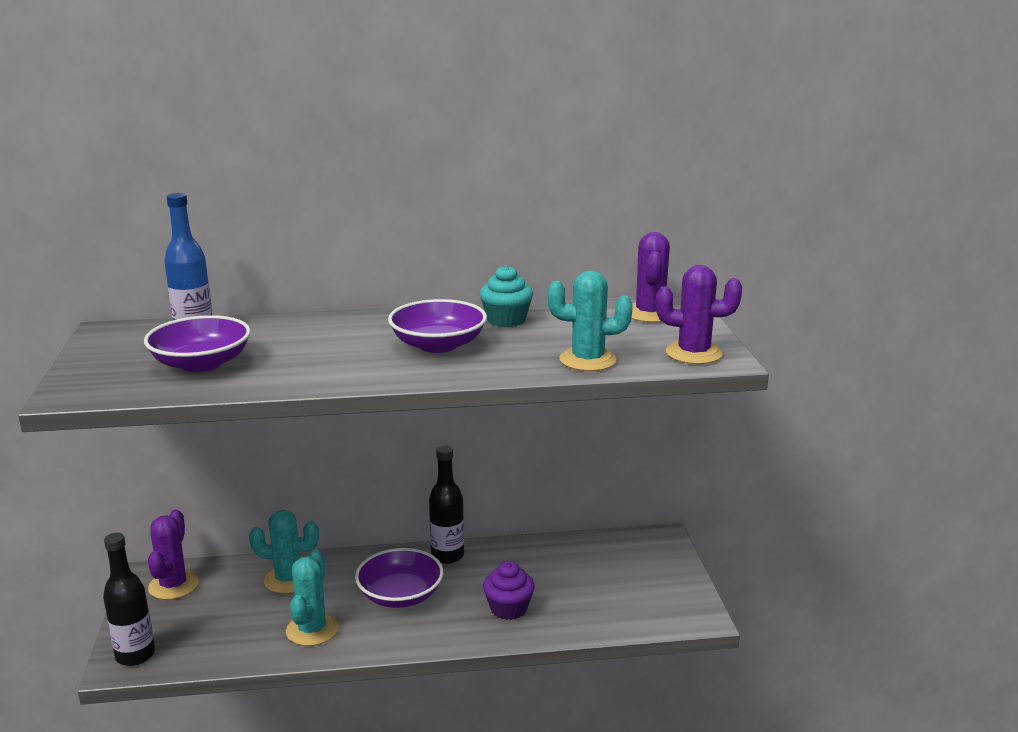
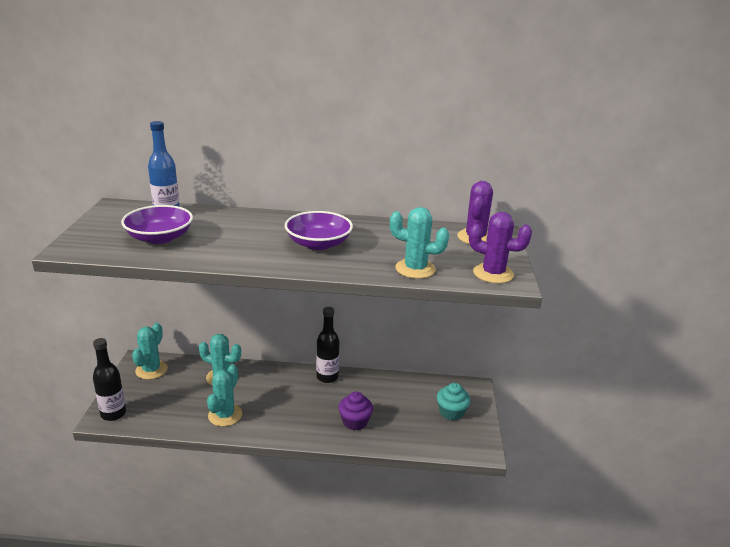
camera: 10 degrees right, 5 degrees up
(173, 585) = (151, 370): purple cactus -> turquoise cactus
(400, 595) = (288, 400): purple bowl -> none
(506, 320) = (373, 230): turquoise cupcake -> turquoise cupcake (451, 412)

